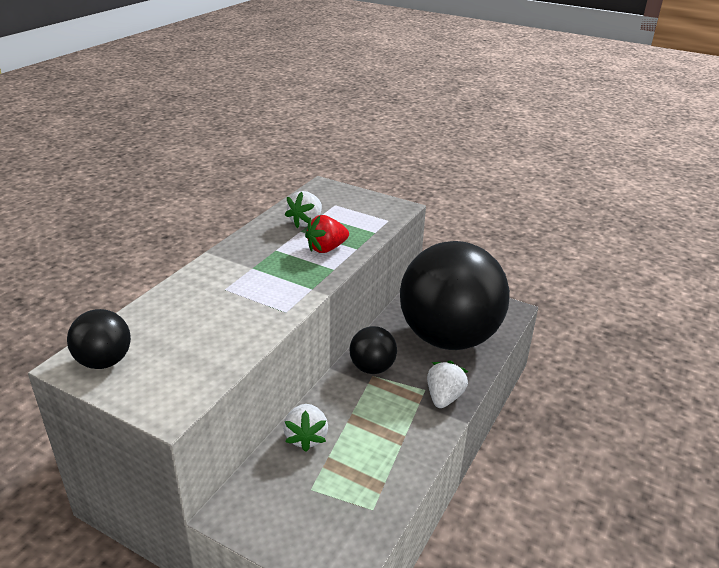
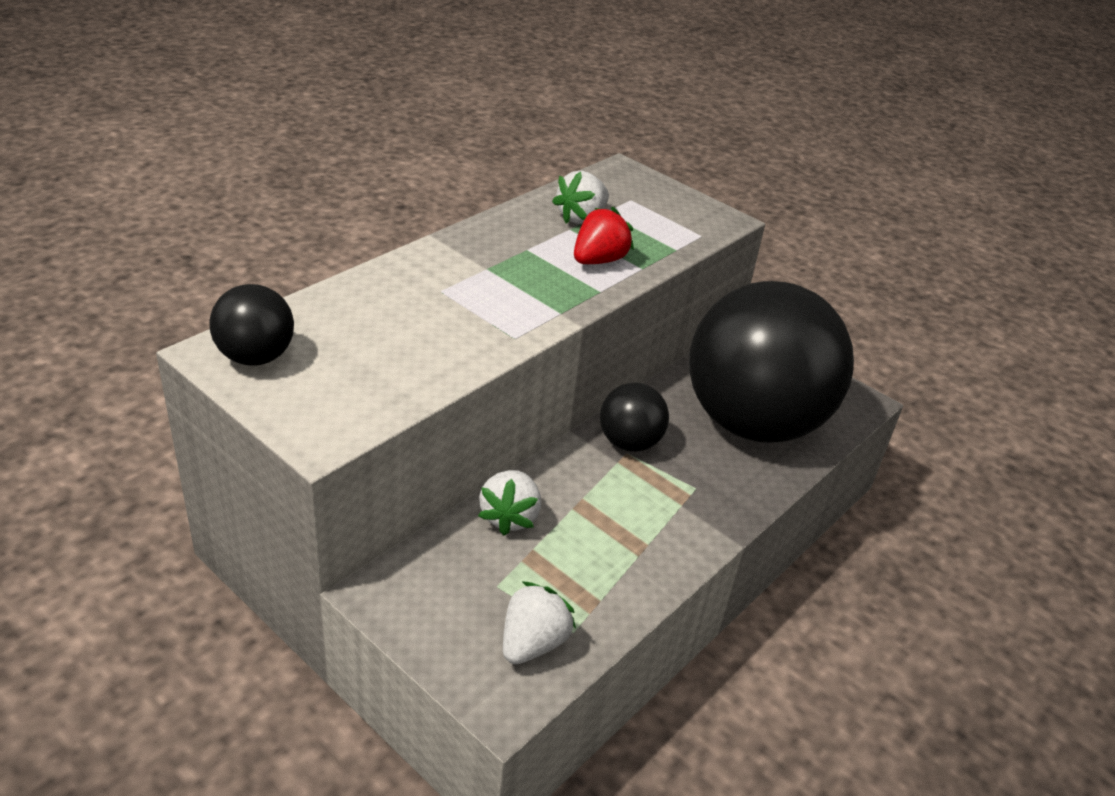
camera: 10 degrees right, 5 degrees up
(326, 248) = (599, 260): red strawberry -> red strawberry turned 150 degrees clockwise
(444, 397) = (720, 504): white strawberry -> white strawberry (533, 643)

